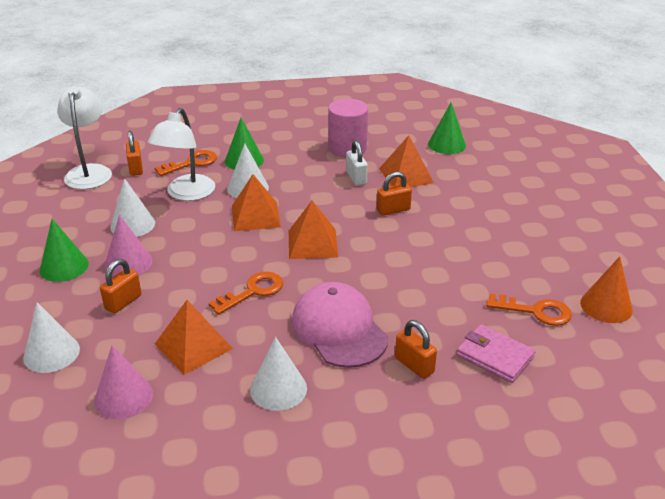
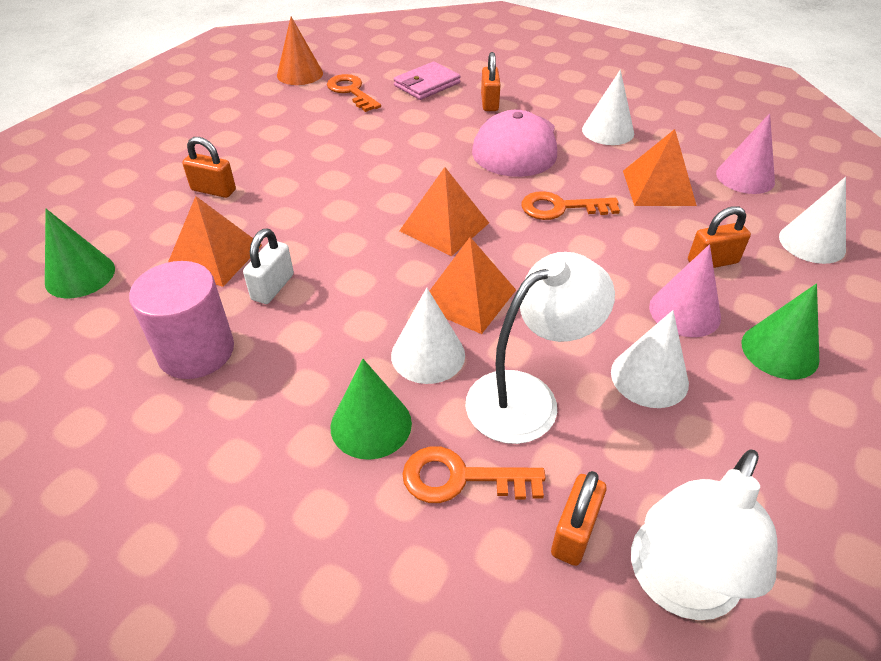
camera: 140 degrees left, 10 degrees up
(393, 210) = (307, 220): orange padlock -> orange padlock (213, 190)
(495, 356) = (427, 84): pink wallet -> pink wallet turned 60 degrees clockwise

